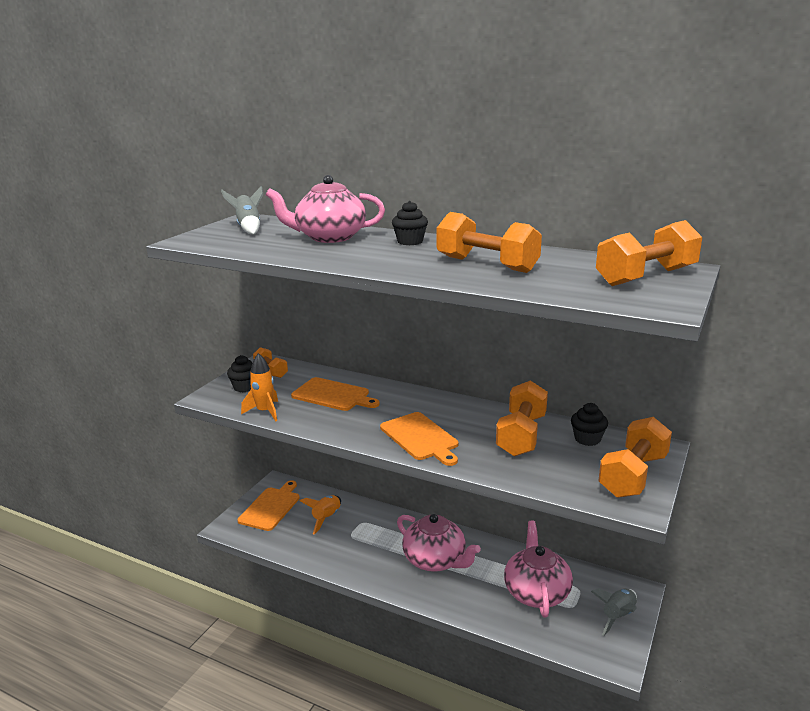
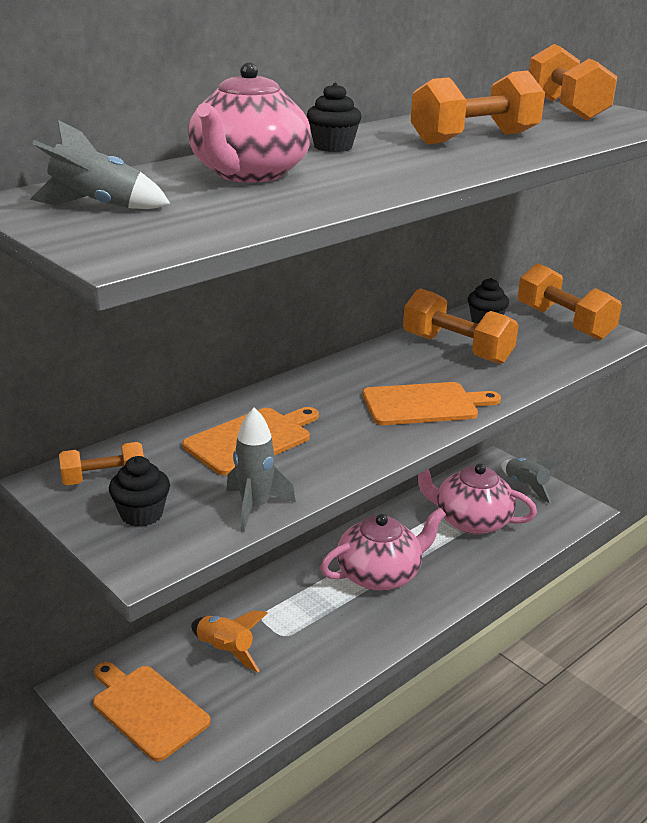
camera: 70 degrees left, 5 degrees up
(265, 412) = (255, 507): orange rocket -> grey rocket

